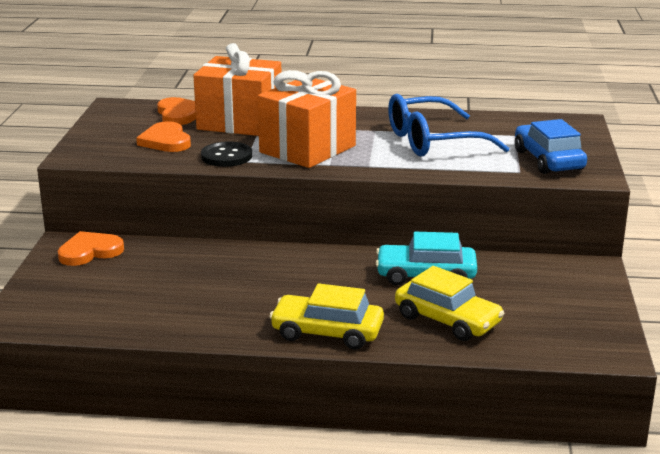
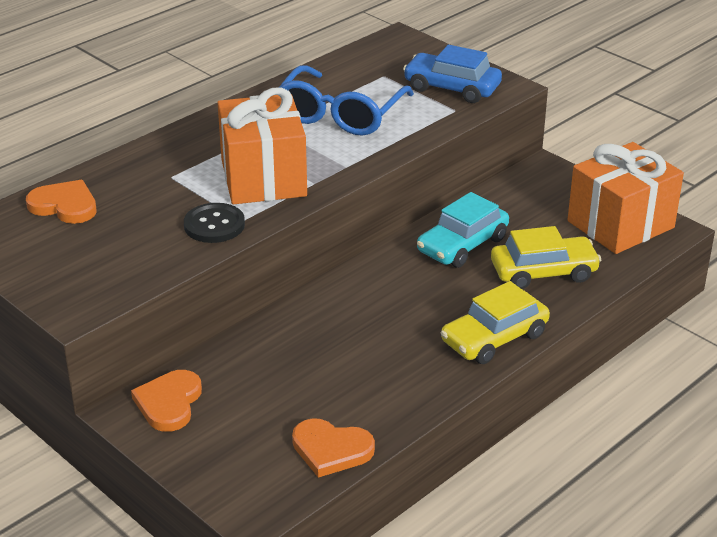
camera: 50 degrees left, 10 degrees up
(166, 141) = (122, 241): orange heart -> orange heart (331, 450)
(240, 122) = (142, 183): orange gift -> orange gift (620, 224)

